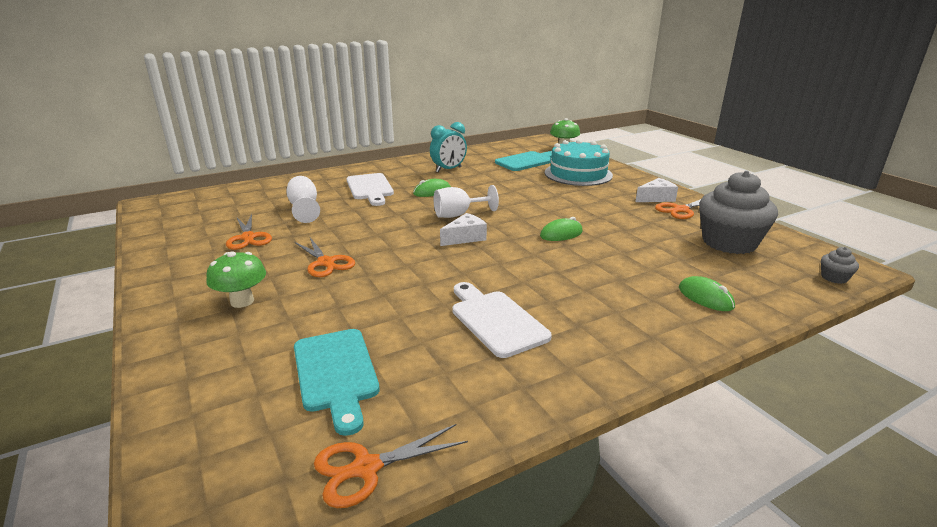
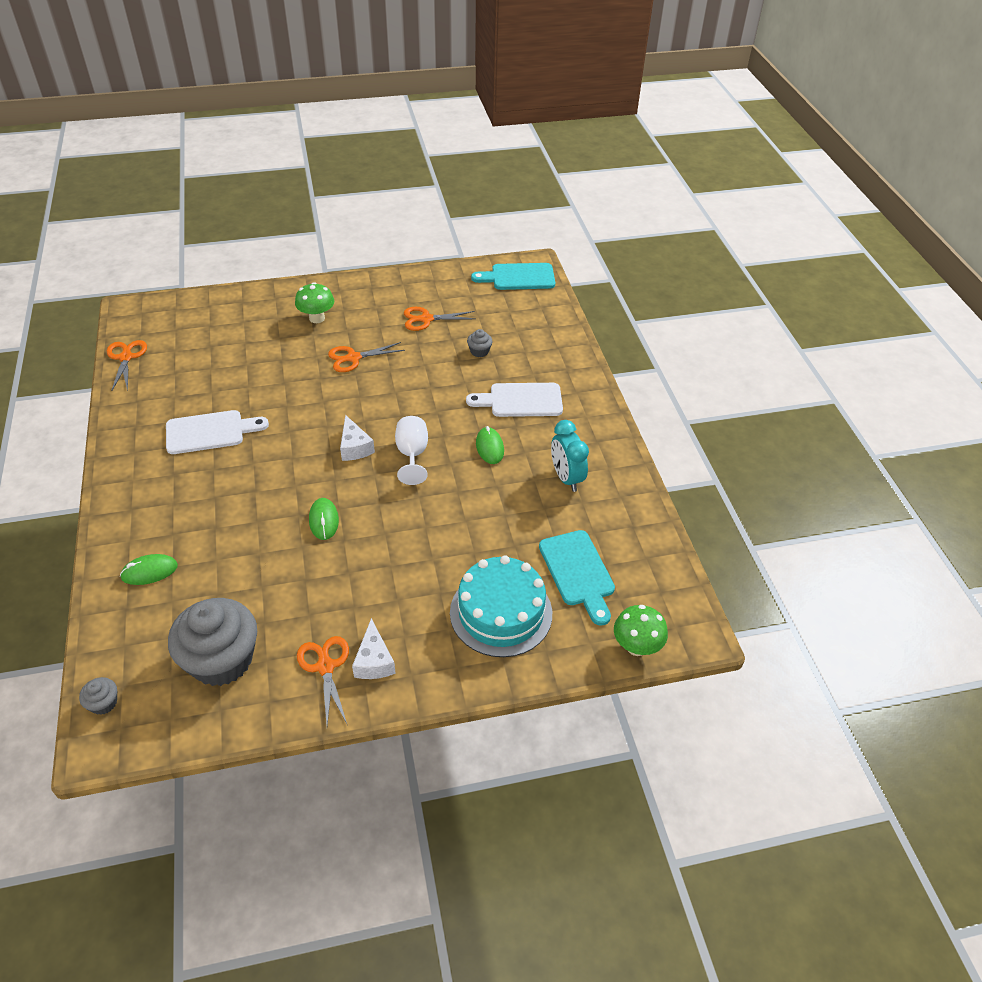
camera: 105 degrees right, 20 degrees up
(304, 209) = (479, 351): white goblet -> grey cupcake
(336, 373) = (206, 353): turquoise cutting board -> turquoise cutting board (518, 277)

